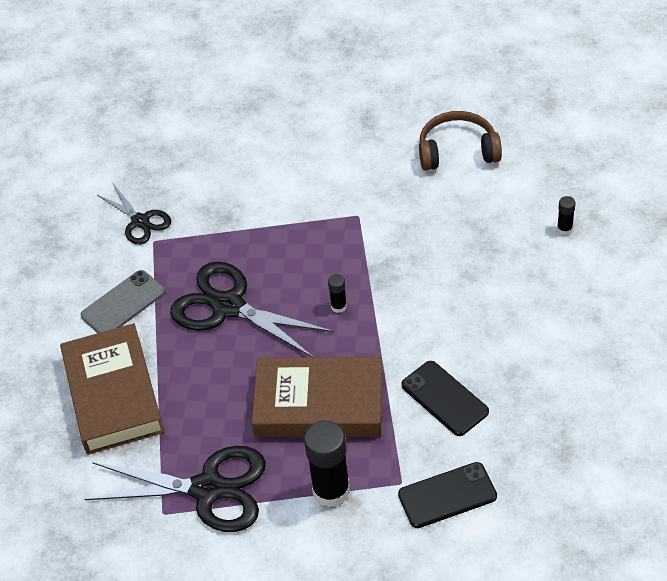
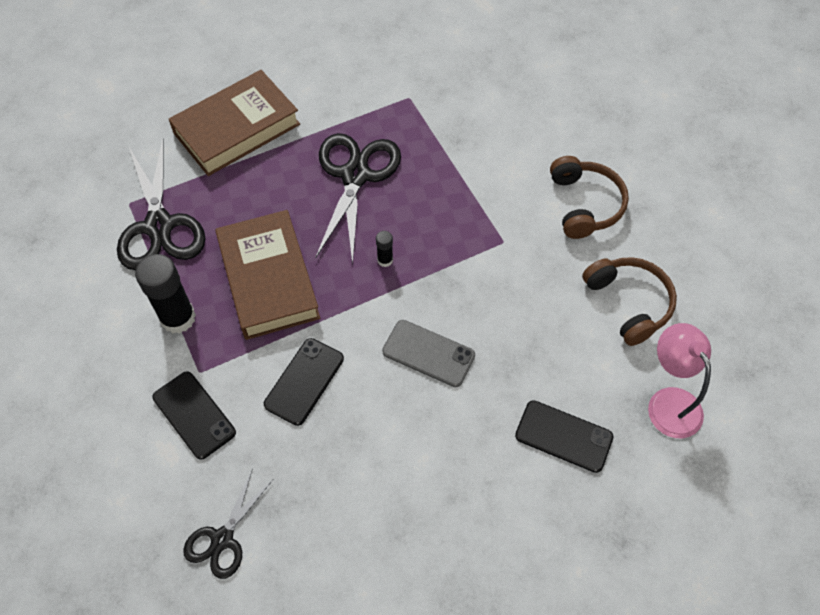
camera: 65 degrees right, 10 degrees up
(123, 304) = (332, 101): grey phone -> grey phone (428, 353)
(140, 221) = (427, 81): black scissors -> black scissors (222, 539)
(345, 148) = (585, 204): none -> brown headphones
(557, 155) = (669, 402): none -> pink lamp
(564, 229) = (563, 436): black glue stick -> black phone

